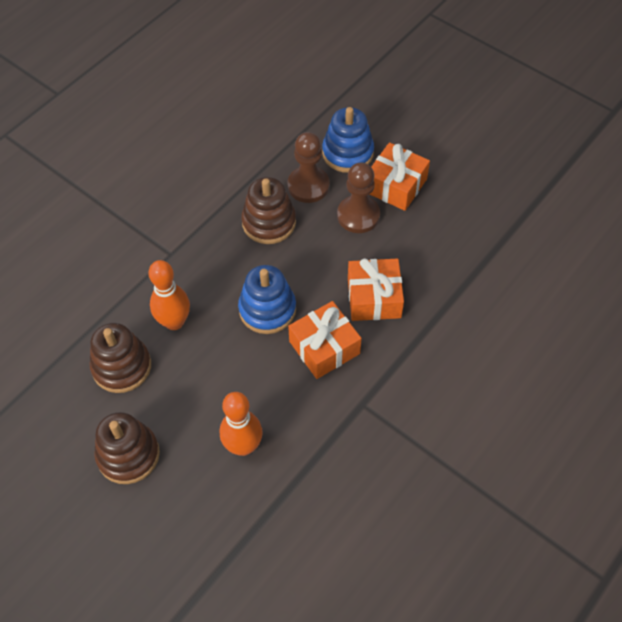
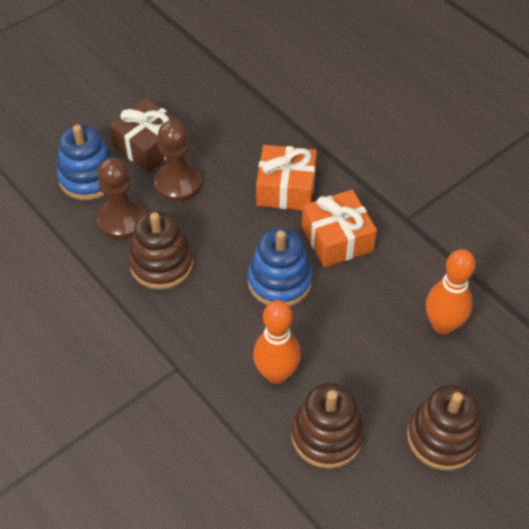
camera: 80 degrees left, 5 degrees down
(396, 185) = (149, 146): orange gift -> brown gift

